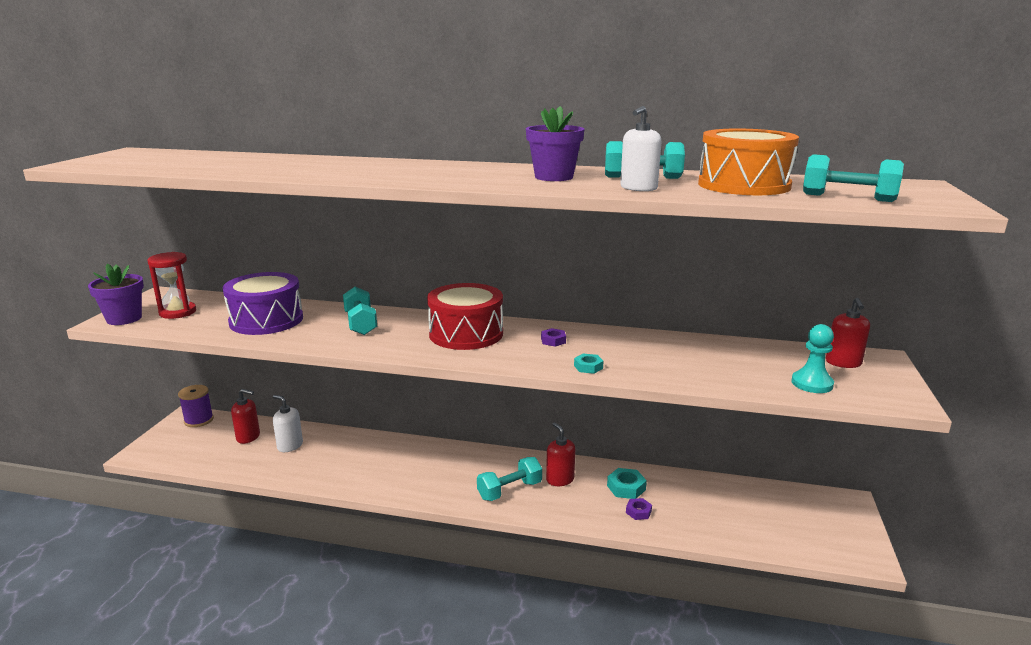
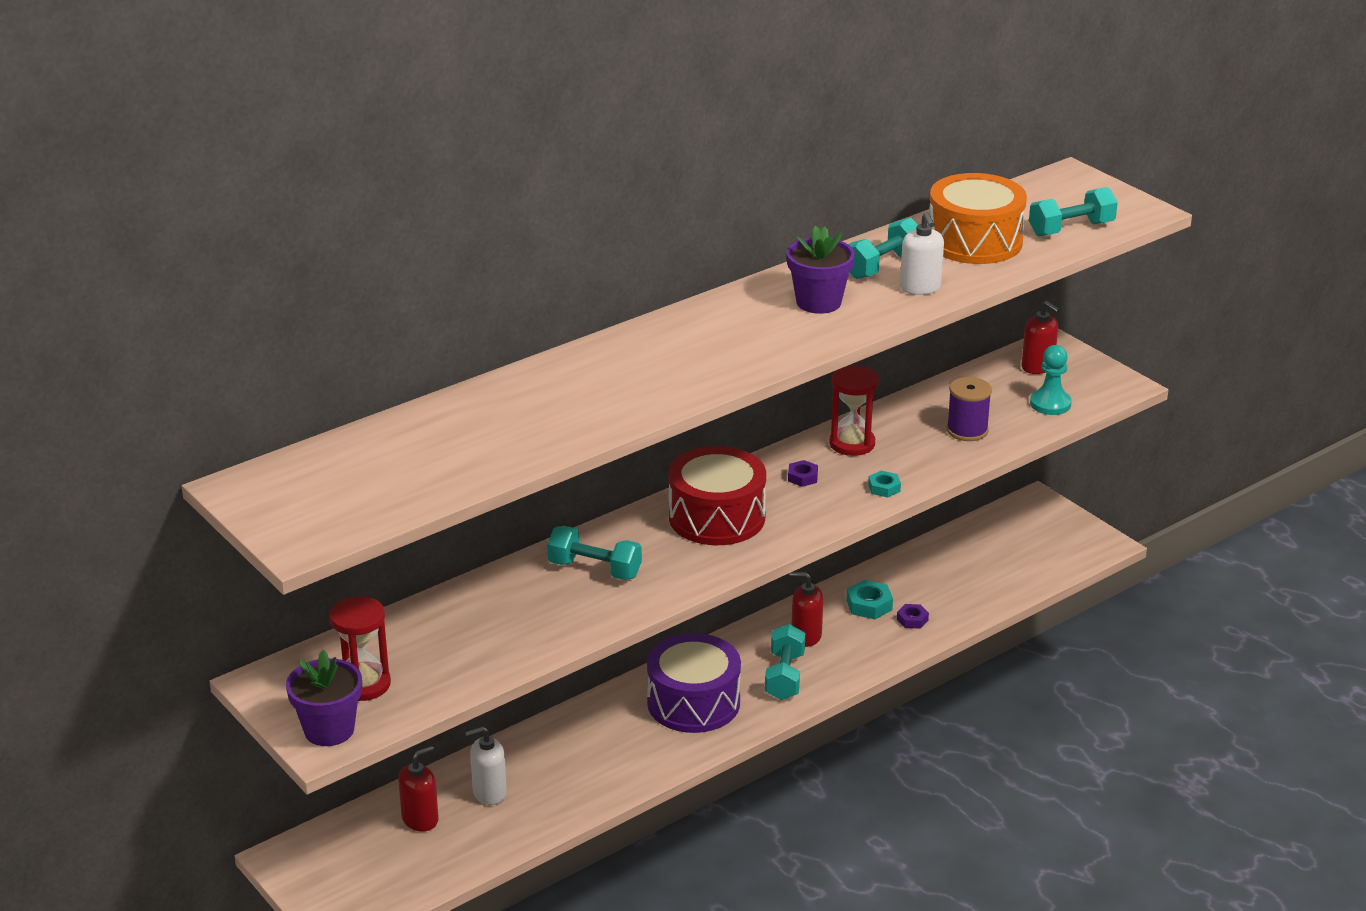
camera: 50 degrees left, 10 degrees up
(199, 420) = (310, 849): purple spool -> purple spool (967, 430)
(266, 320) = (491, 628): purple drum -> purple drum (693, 702)
(619, 341) = (852, 444): none -> red hourglass

